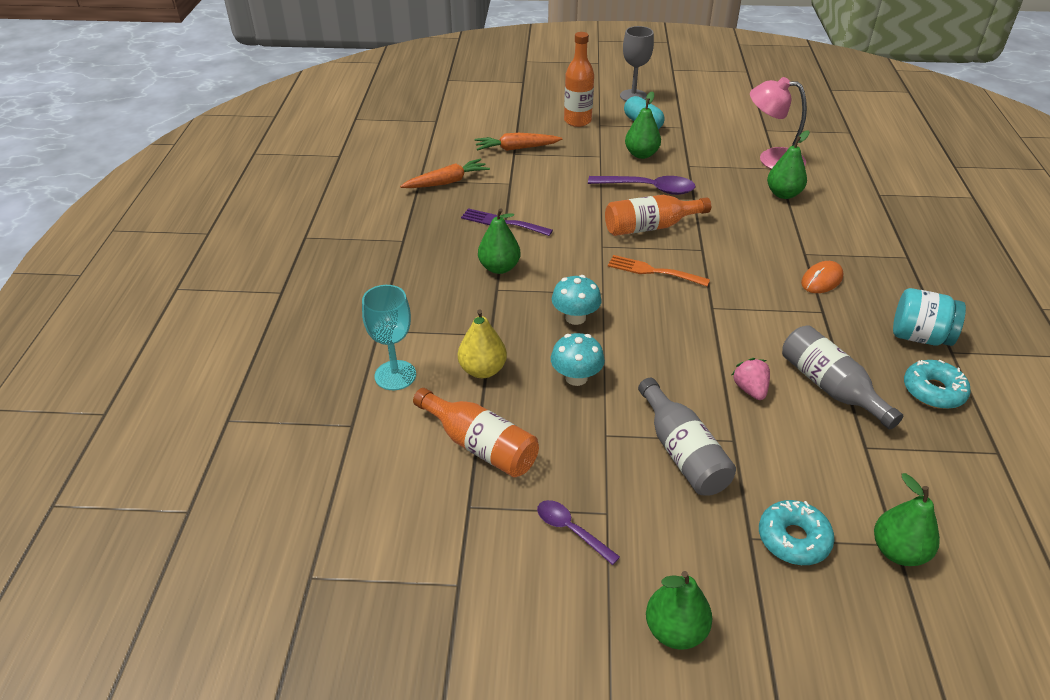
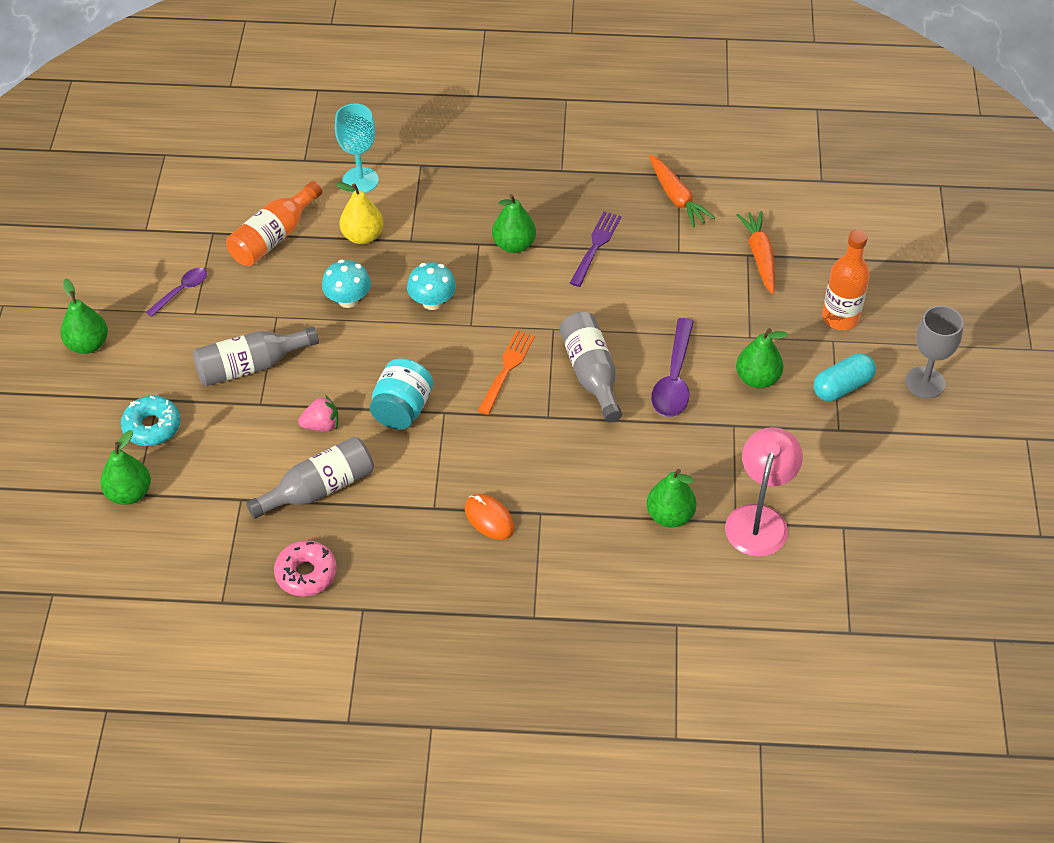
camera: 90 degrees right, 10 degrees up
(650, 227) = (591, 373): orange bottle -> grey bottle
(919, 337) = (388, 586): turquoise jar -> turquoise jar (402, 409)
(933, 391) = (306, 573): turquoise donut -> pink donut

